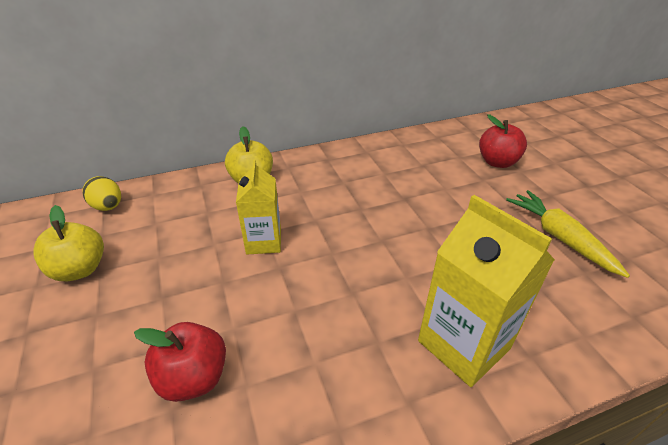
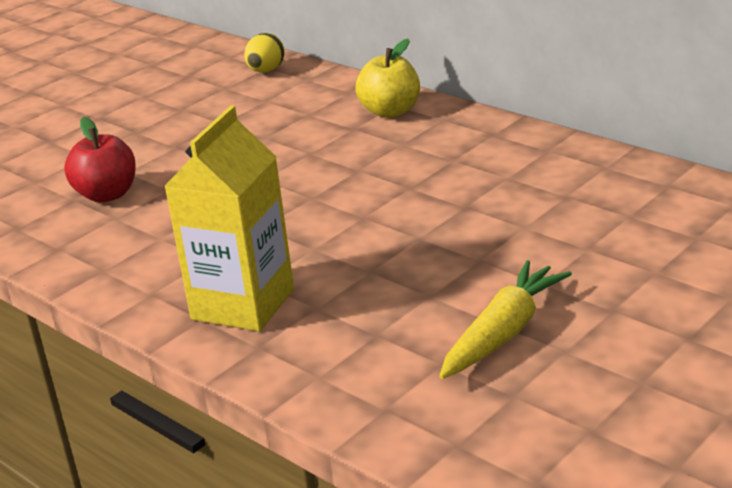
camera: 65 degrees right, 10 degrees down
(80, 269) = (177, 101): yellow apple -> none
(264, 242) = (293, 158): yellow carton -> none
(497, 162) = (656, 248): red apple -> none

